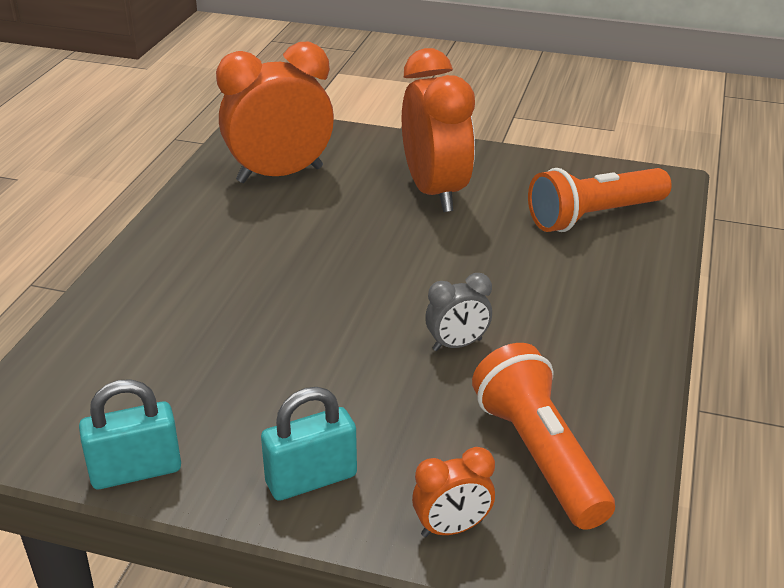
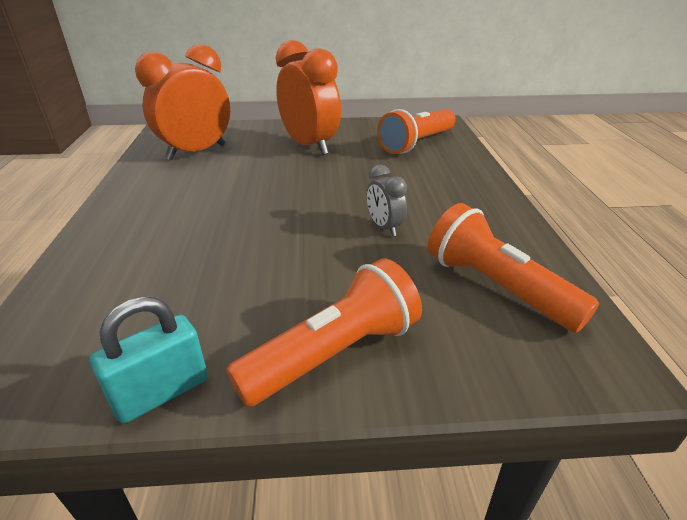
camera: 20 degrees left, 0 degrees up
(311, 479) = (334, 353): turquoise padlock -> orange flashlight
(452, 528) = (476, 361): orange clock -> none
(457, 345) = (384, 227): grey clock -> grey clock turned 105 degrees clockwise

